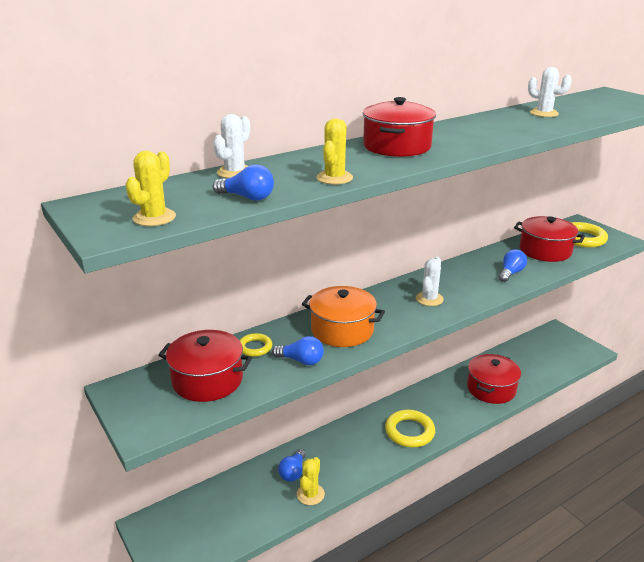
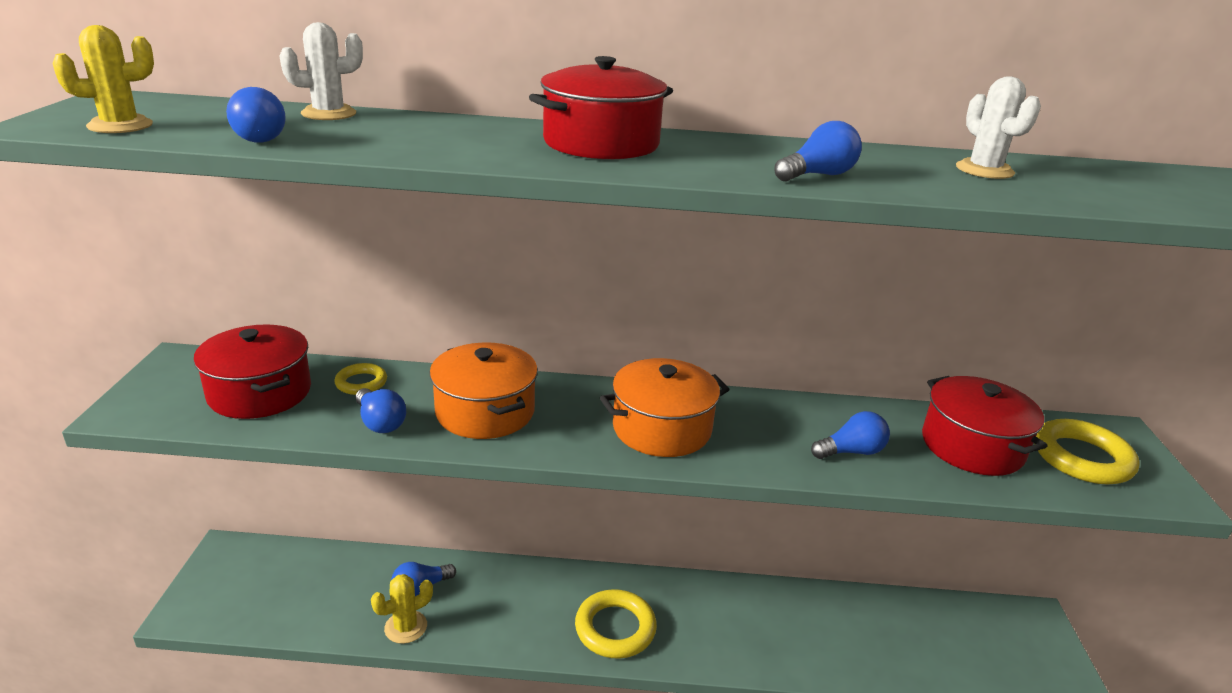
camera: 35 degrees right, 0 degrees up
(334, 178) = (409, 149): yellow cactus -> none
(429, 299) = (662, 428): white cactus -> orange pot
(491, 389) = (807, 641): red pot -> none
(505, 134) = (818, 175): none -> blue light bulb

